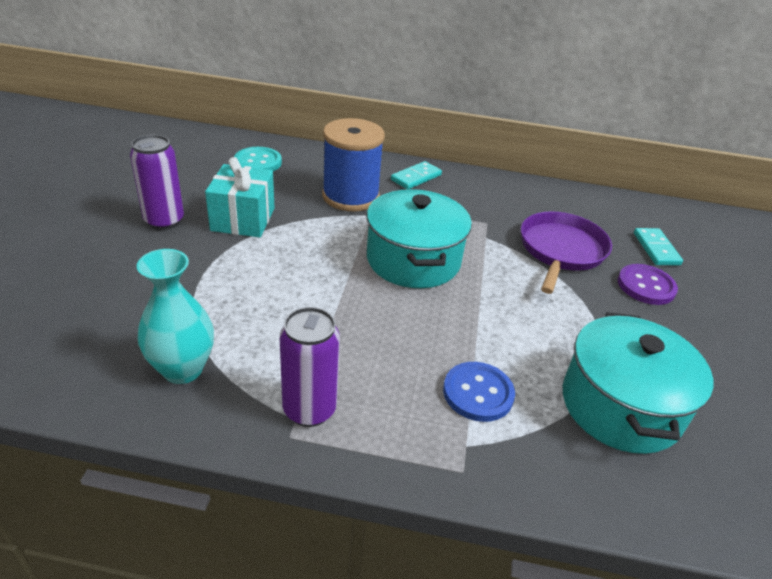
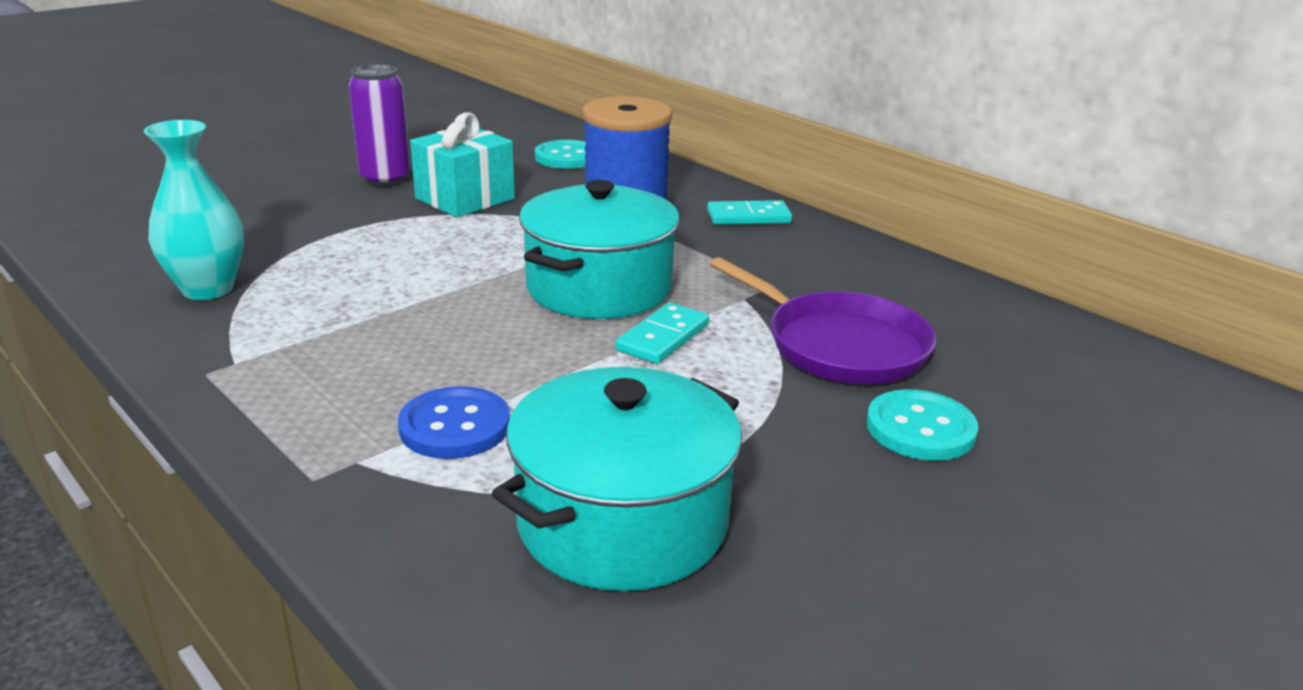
camera: 40 degrees right, 10 degrees down
(309, 409) = (258, 362): purple can -> none
(561, 250) = (840, 345): purple pan -> purple pan turned 75 degrees clockwise
(646, 286) = (920, 429): purple button -> turquoise button
(656, 249) = (1028, 398): turquoise domino -> turquoise domino (663, 337)

